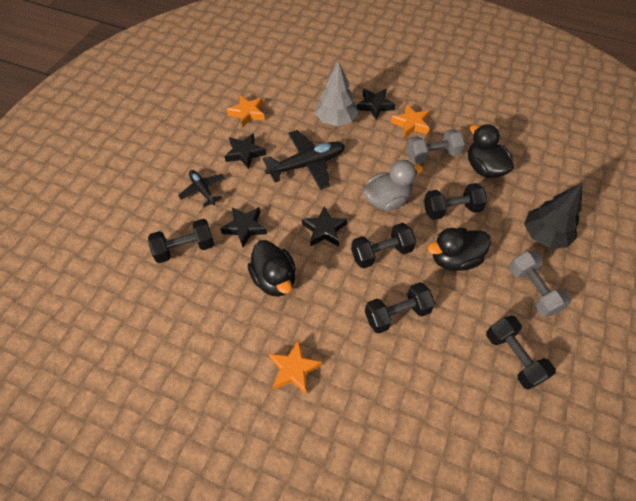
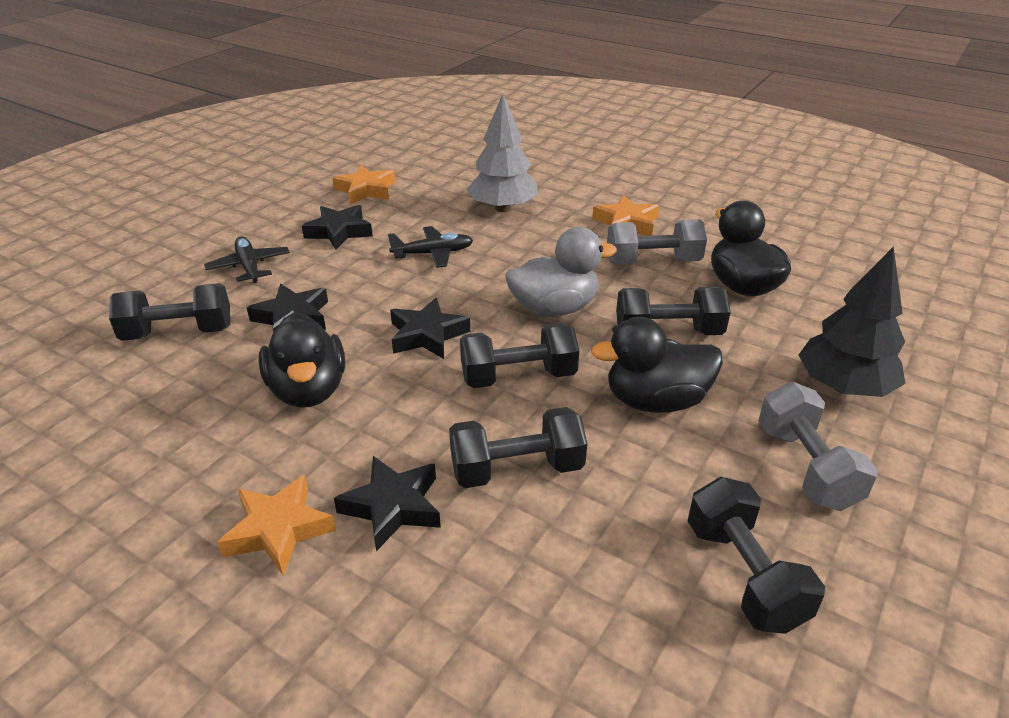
camera: 10 degrees right, 20 degrees down
(307, 165) = (433, 253): black plane -> black plane, size x0.58
(375, 106) = (572, 198): black star -> black star (393, 507)

